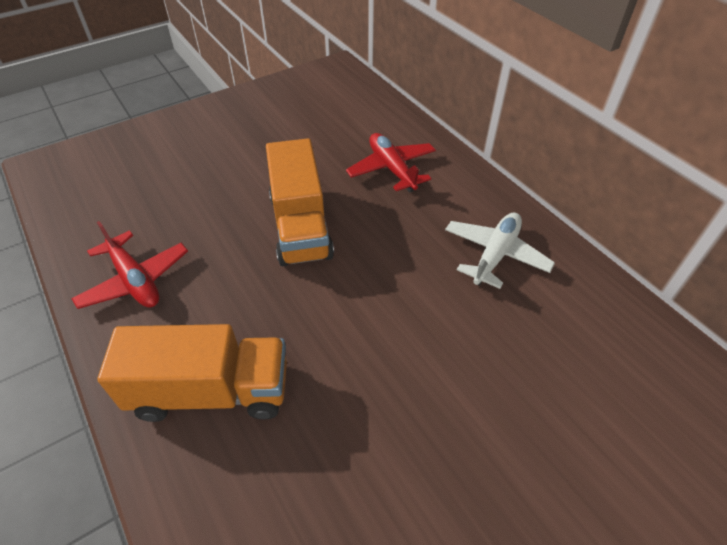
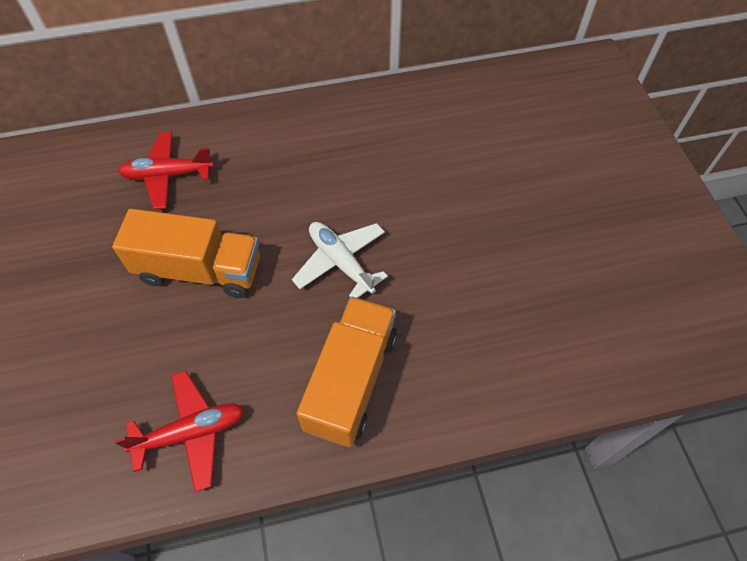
camera: 70 degrees left, 10 degrees up
(495, 255) = (310, 144): white plane -> white plane (341, 262)

